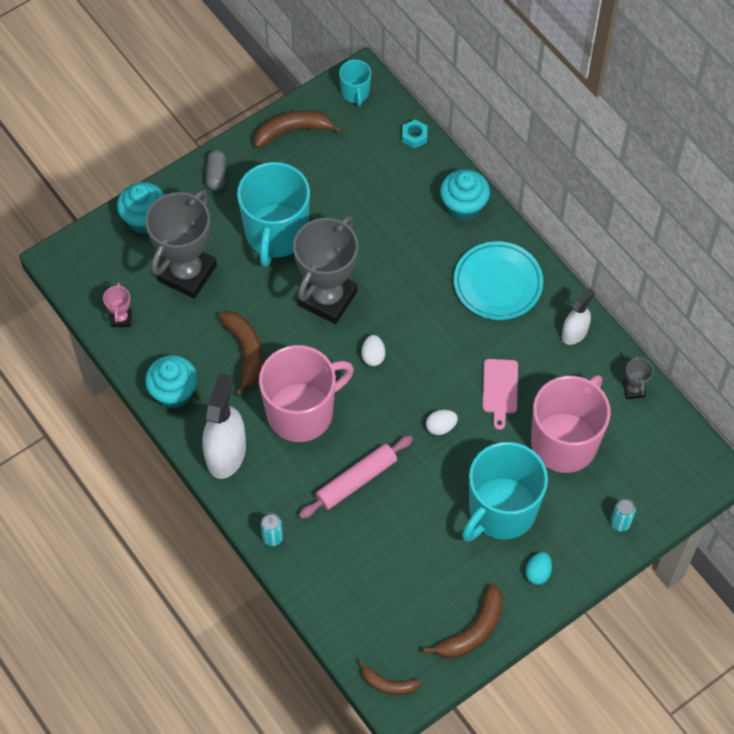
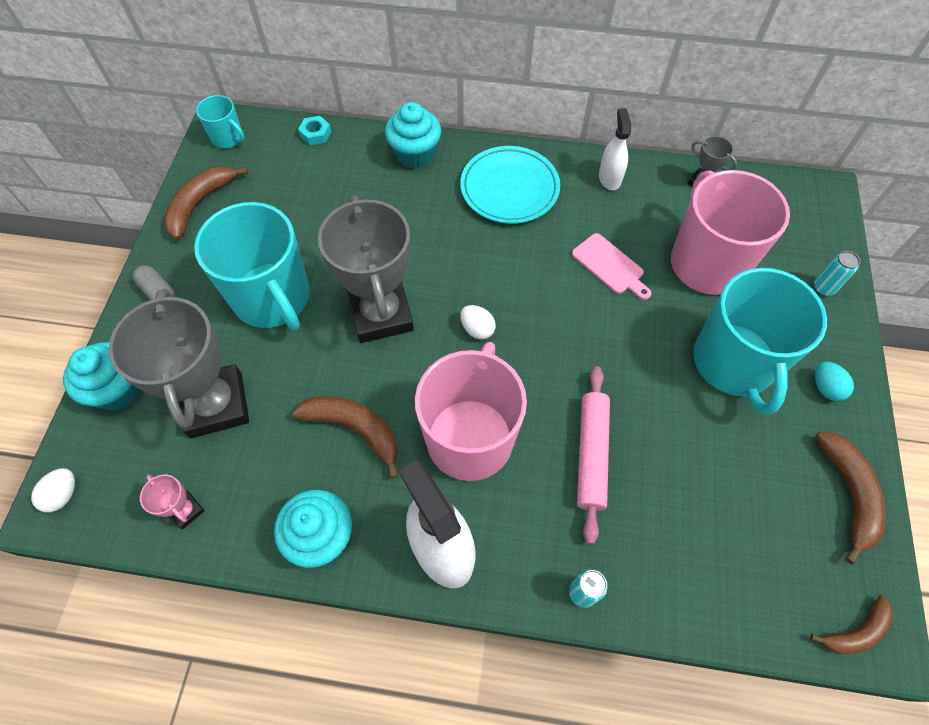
camera: 45 degrees left, 0 degrees up
(441, 427) = (603, 338): white egg -> white egg (63, 495)

